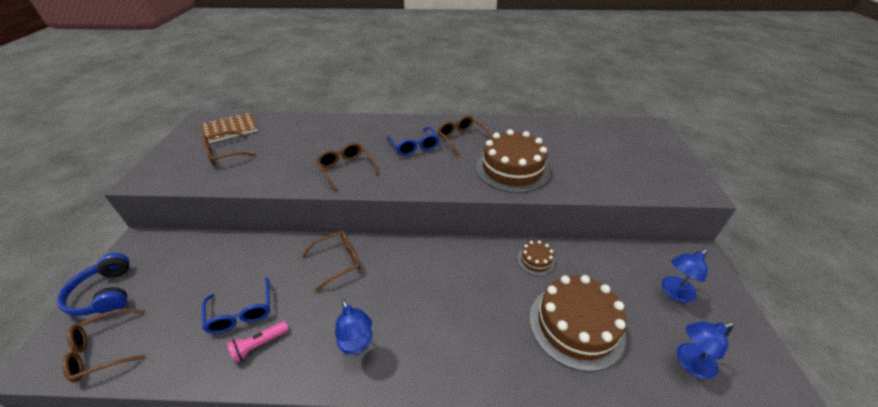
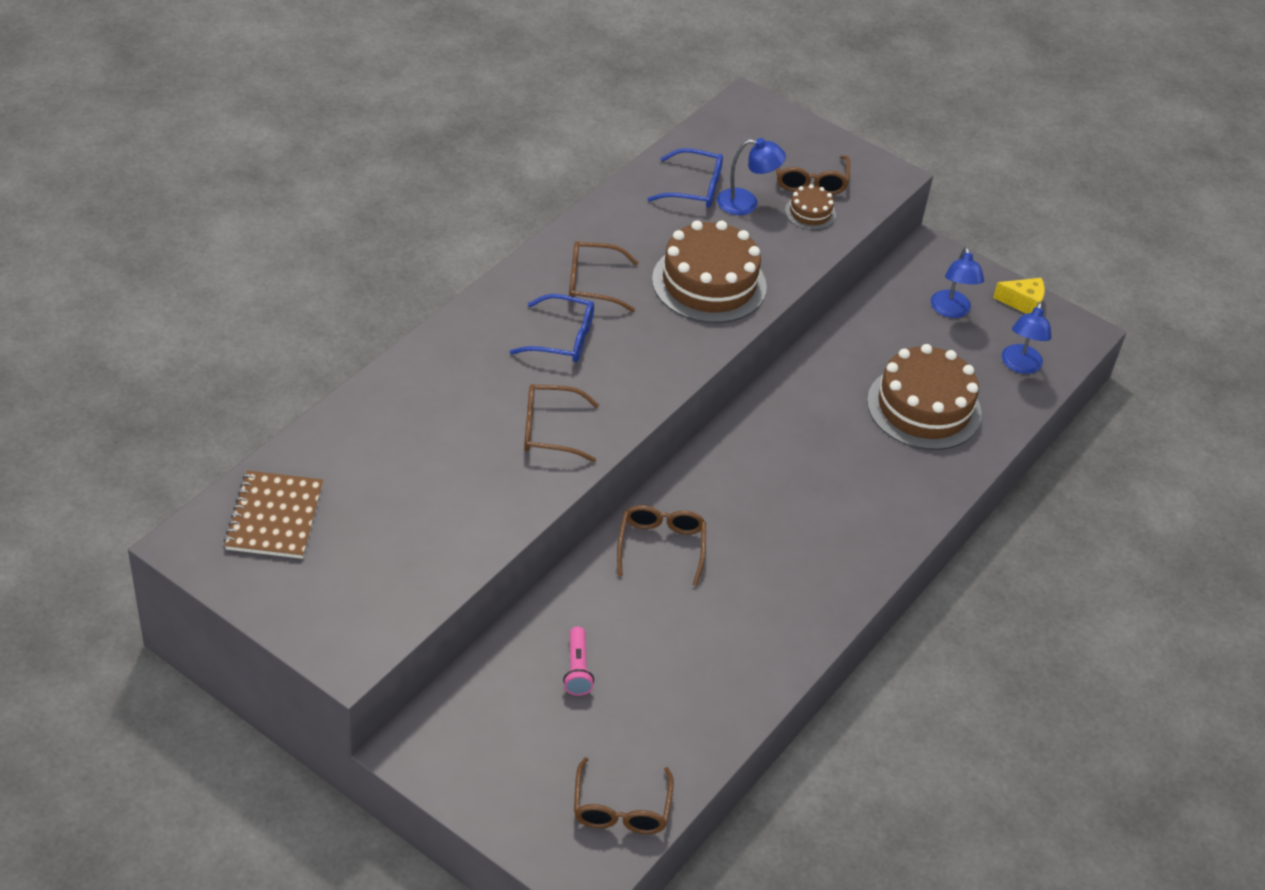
camera: 60 degrees left, 5 degrees up
(106, 294) = (508, 798): blue headphones -> none
(225, 154) = (363, 545): brown glasses -> brown glasses (810, 180)
(241, 312) = (669, 667): blue glasses -> blue glasses (694, 188)
(259, 345) = (735, 664): pink flashlight -> pink flashlight (577, 669)
(357, 344) = (804, 583): blue lamp -> blue lamp (746, 203)
(535, 260) = (820, 377): brown cake -> brown cake (810, 213)
(744, 329) = (1023, 303): none -> yellow cheese

